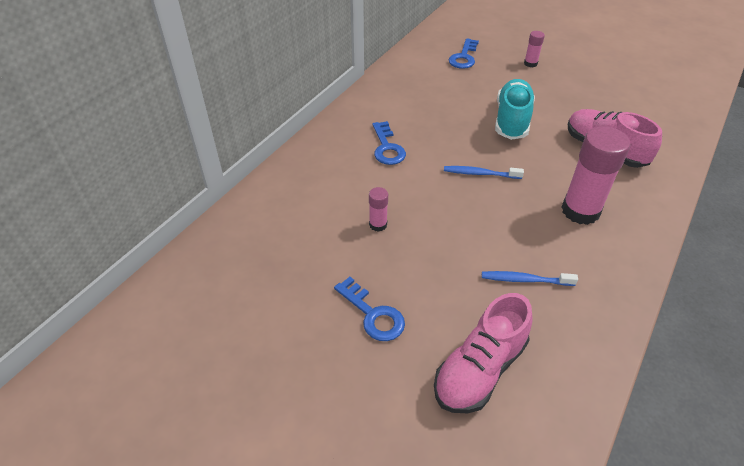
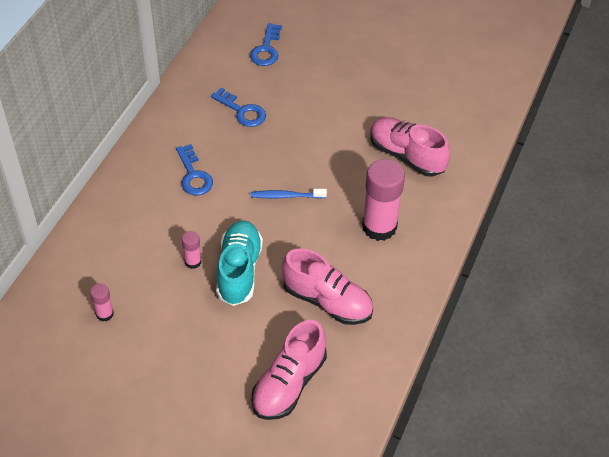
camera: 10 degrees left, 5 degrees up
(373, 314) = (197, 348): blue key -> blue key (242, 111)
(512, 120) = (317, 129): turquoise shoe -> turquoise shoe (239, 270)
(525, 280) = (327, 301): blue toothbrush -> pink shoe
(530, 63) = (338, 52): pink glue stick -> pink glue stick (104, 314)

